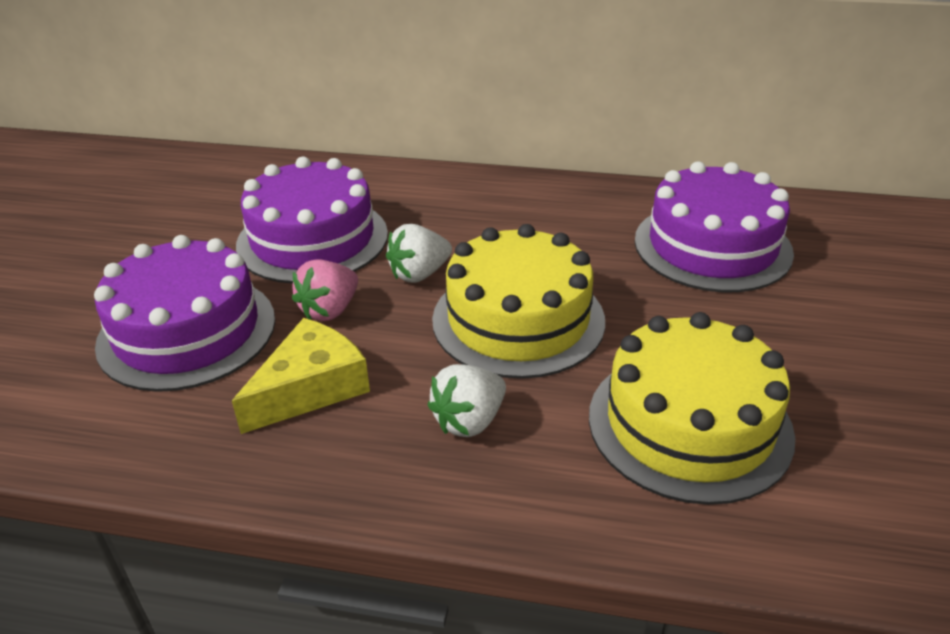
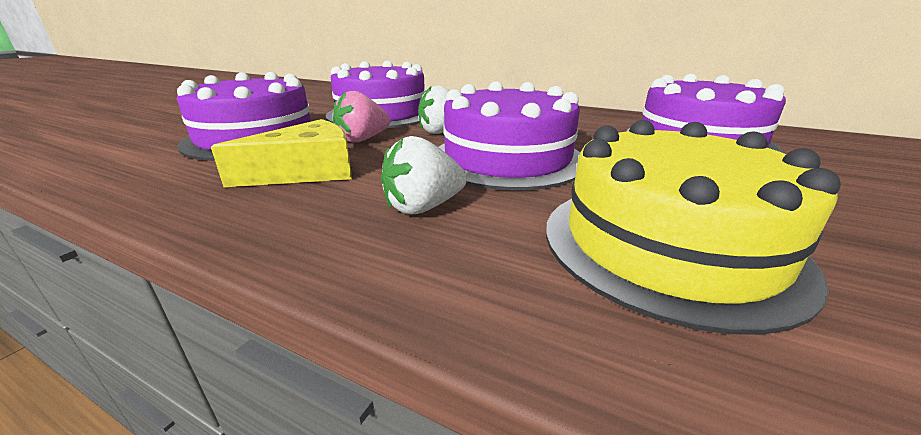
camera: 15 degrees right, 10 degrees down
(518, 319) = (507, 158): yellow cake -> purple cake

